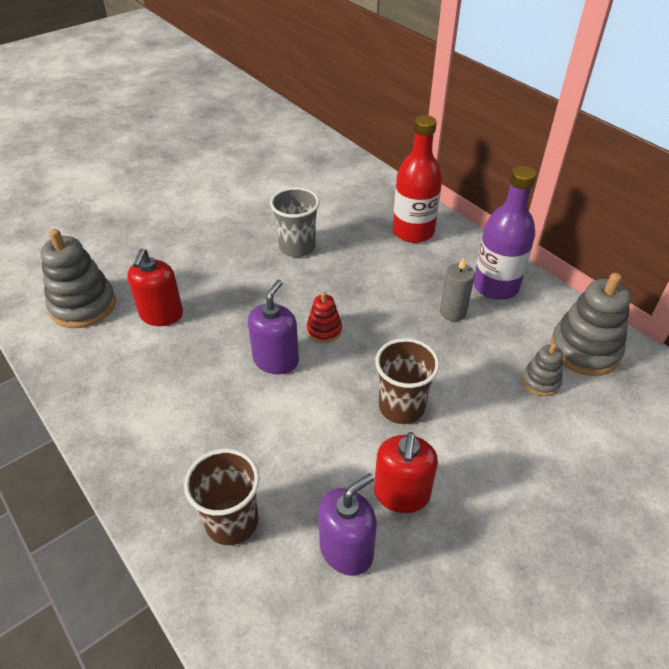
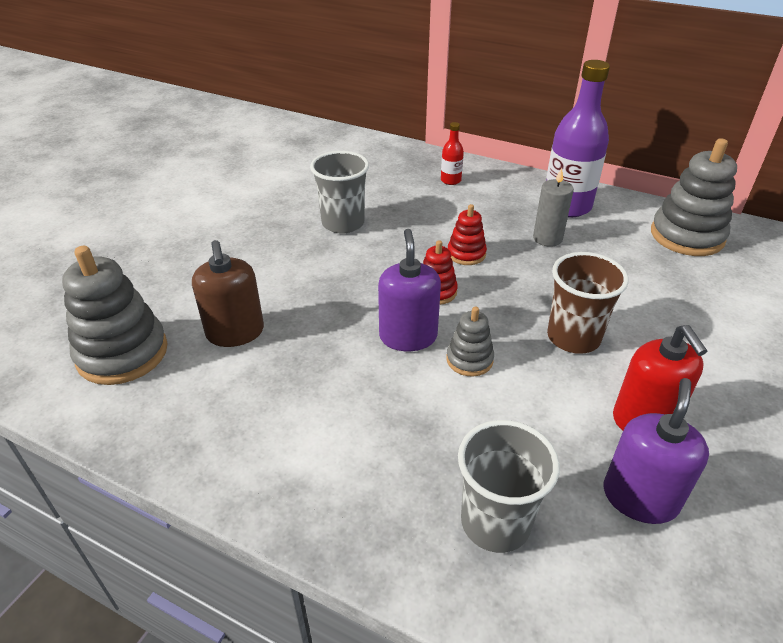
camera: 25 degrees left, 5 degrees down
(161, 315) = (235, 332): red soap dispenser -> brown soap dispenser
(232, 521) = (495, 522): brown cup -> grey cup
(373, 305) = (466, 254): none -> red stacking toy
(413, 232) = (450, 180): red bottle -> red bottle, size x0.45
(540, 381) = (675, 273): grey stacking toy -> grey stacking toy (469, 360)

